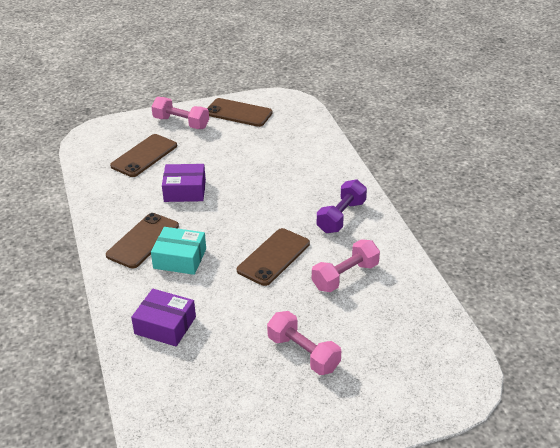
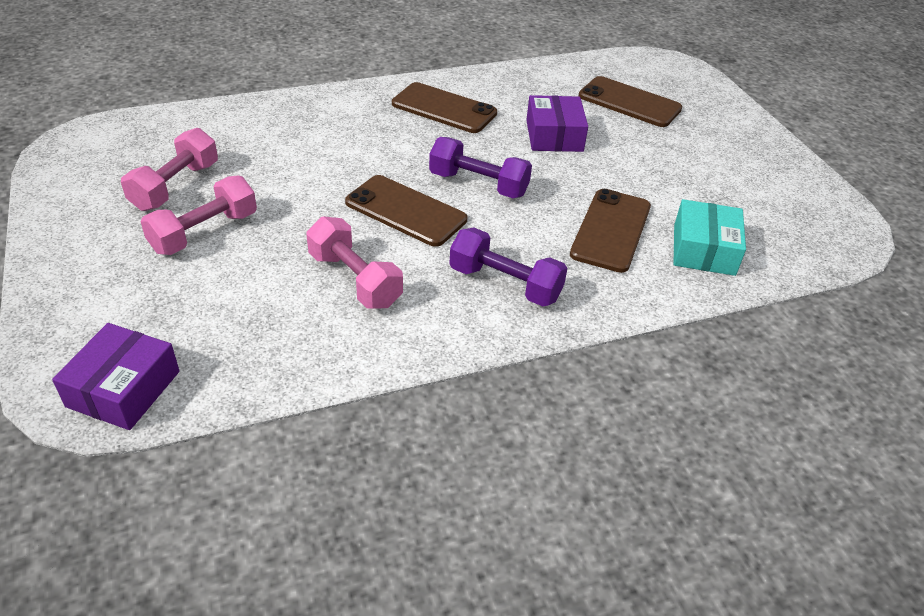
camera: 85 degrees right, 5 degrees up
(165, 325) = (286, 129): purple box -> purple box (124, 389)
(180, 258) = (407, 135): turquoise box -> turquoise box (704, 250)
(181, 123) = (724, 129): pink dumbbell -> pink dumbbell (175, 186)
(238, 113) = (778, 181): brown phone -> brown phone (611, 230)
(243, 225) = (478, 184): none -> purple dumbbell

